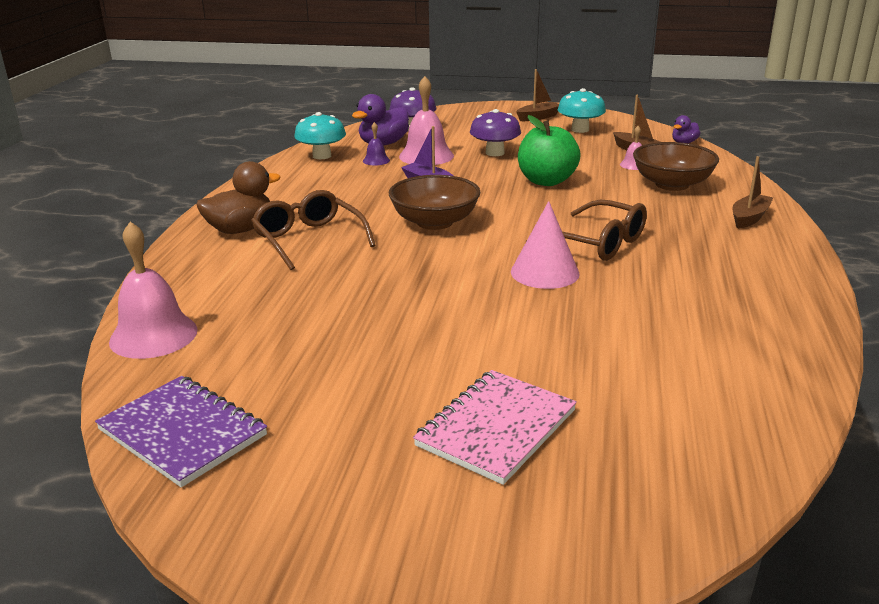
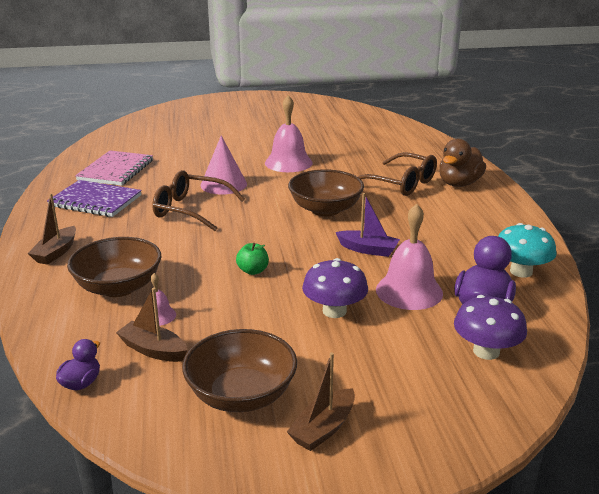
camera: 160 degrees right, 0 degrees up
(153, 335) = (407, 131): pink bell -> pink bell (288, 162)
(182, 432) = (343, 110): purple notebook -> purple notebook (95, 201)
(376, 160) = (455, 274): purple bell -> none
(496, 428) = (222, 125): pink notebook -> pink notebook (116, 170)
(546, 181) = (253, 271): green apple -> green apple, size x0.49
(580, 130) = (241, 395): turquoise mushroom -> brown bowl

